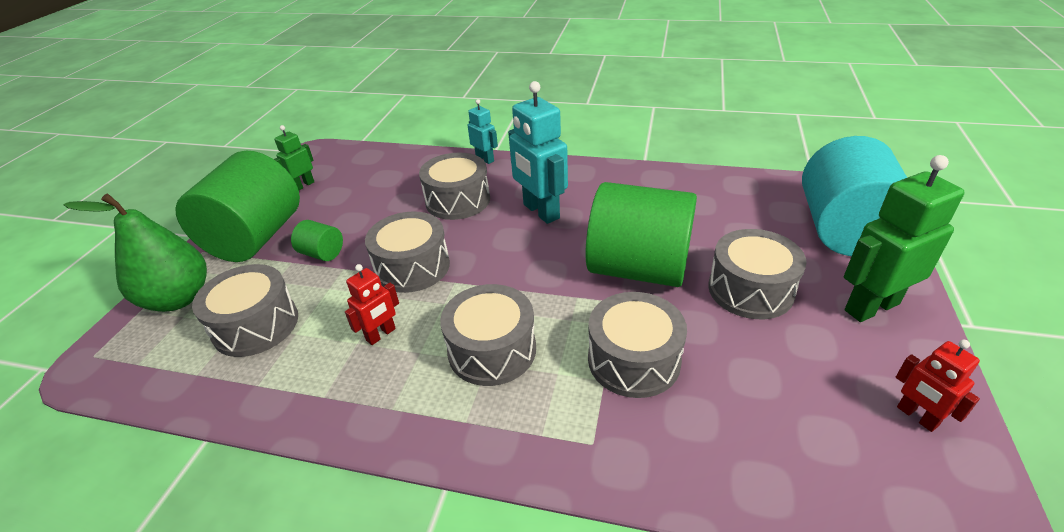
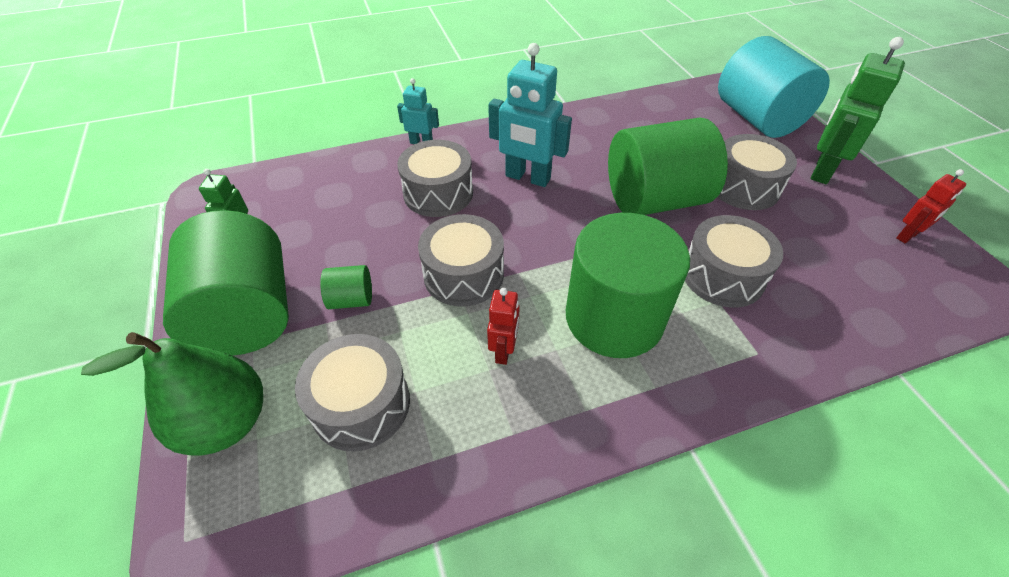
camera: 35 degrees left, 10 degrees up
(492, 350) = (614, 318): grey drum -> green cylinder
(916, 416) = (907, 236): red robot -> red robot turned 60 degrees counterclockwise

